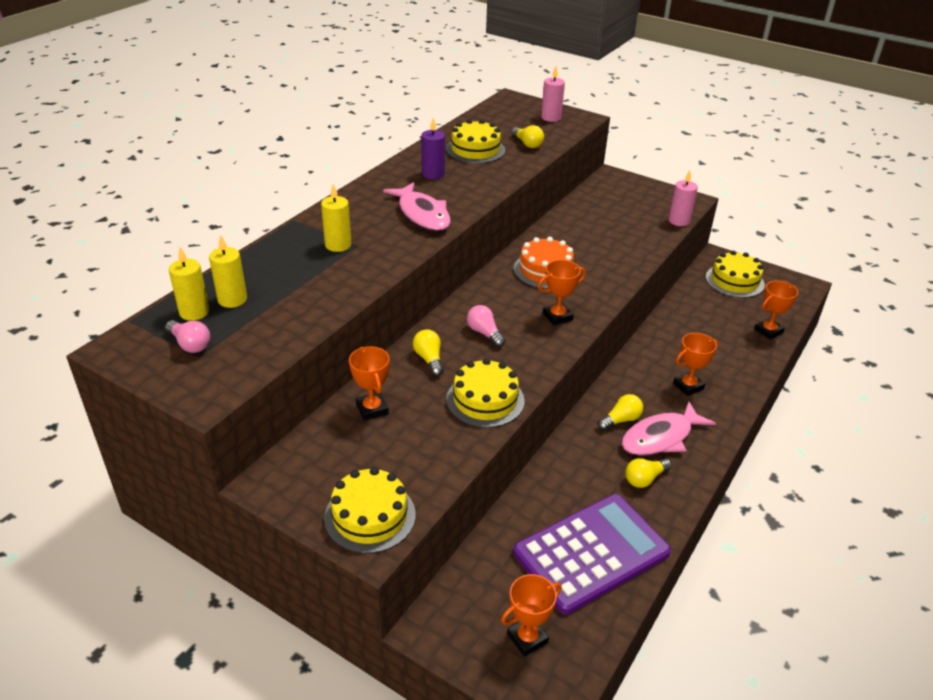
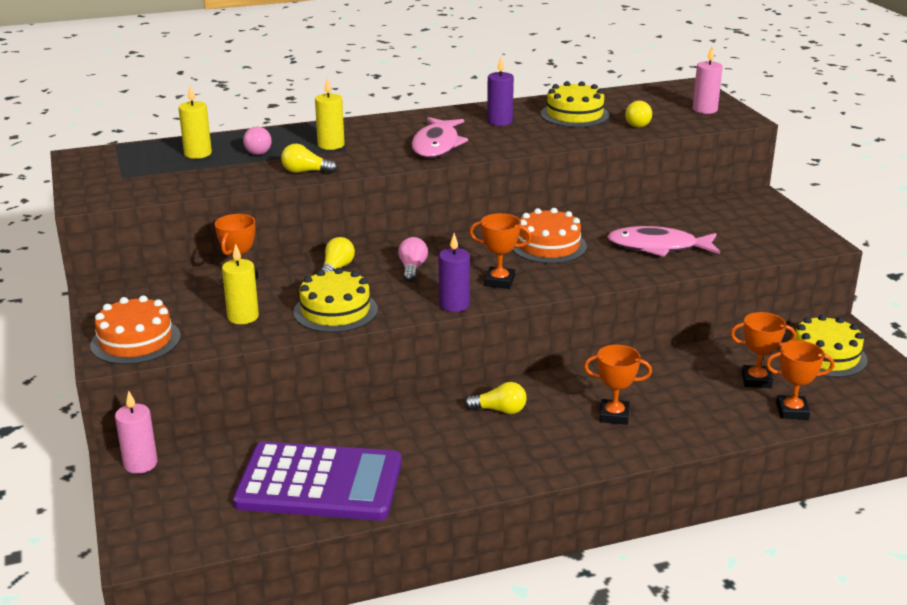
camera: 40 degrees right, 10 degrees down
(190, 344) = (128, 169): pink light bulb -> pink light bulb (258, 150)
(194, 312) = (161, 153): yellow candle -> yellow candle (243, 317)
(370, 516) = (135, 341): yellow cake -> orange cake
(527, 638) = (184, 506): orange trophy -> orange trophy (756, 380)
(557, 352) = (454, 305): none -> purple candle
(645, 479) = (450, 460): yellow light bulb -> yellow light bulb (306, 172)
(661, 437) = (517, 439): pink fish -> pink fish (658, 247)
(679, 221) = (770, 254): pink candle -> pink candle (140, 464)

